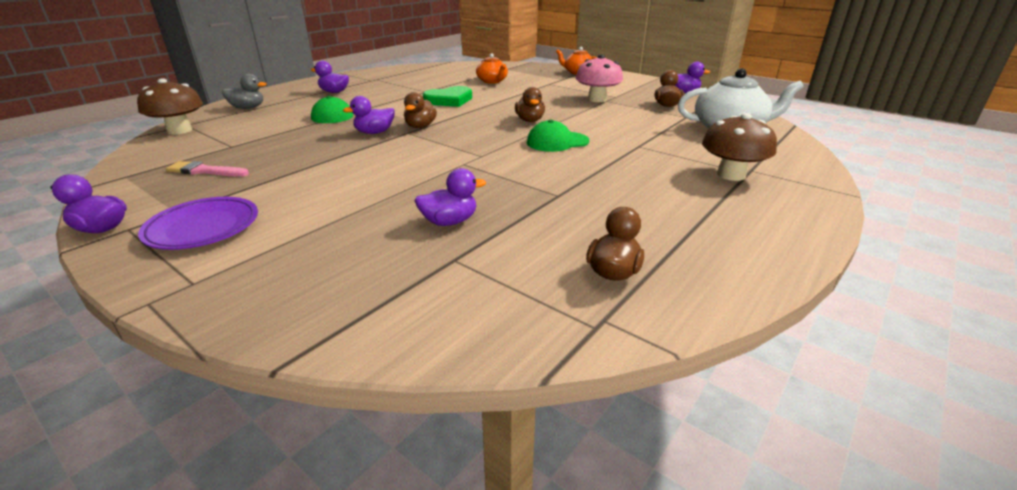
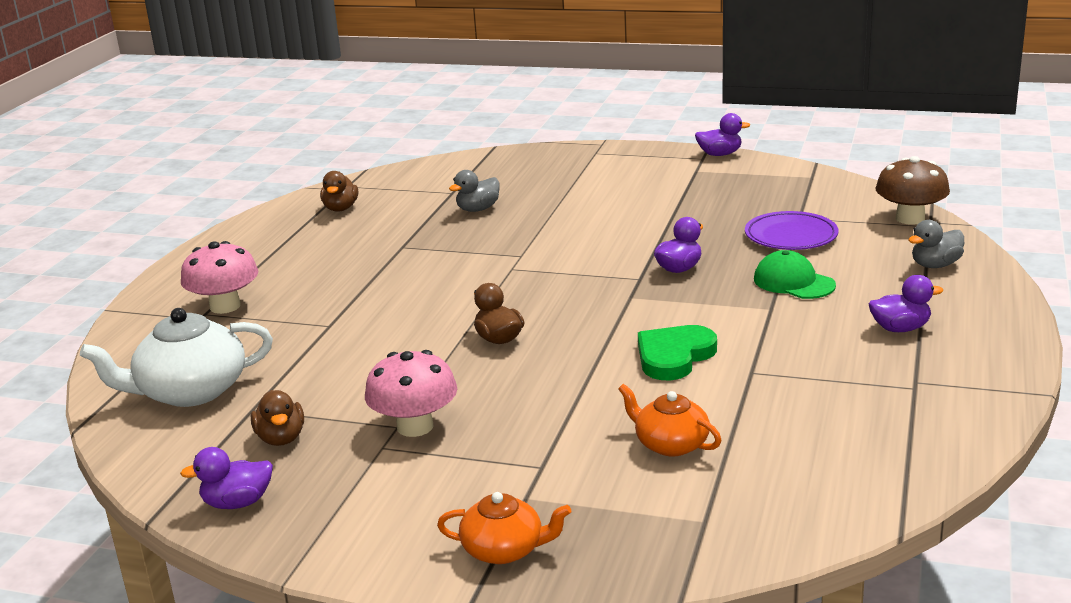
camera: 160 degrees right, 5 degrees down
(203, 228) = (652, 169): purple plate -> purple plate (791, 236)
(205, 171) = (755, 194): pink brush -> none
(420, 126) = (637, 291): brown duck -> none
(449, 222) = (478, 209): purple duck -> grey duck
(557, 142) = (435, 308): green cap -> none
(731, 175) = (225, 306): brown mushroom -> pink mushroom

